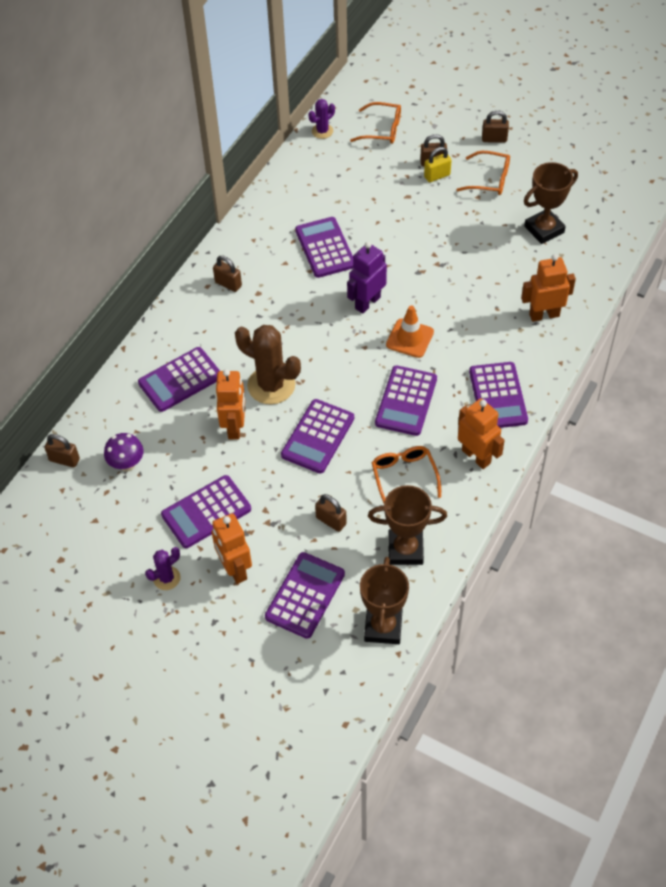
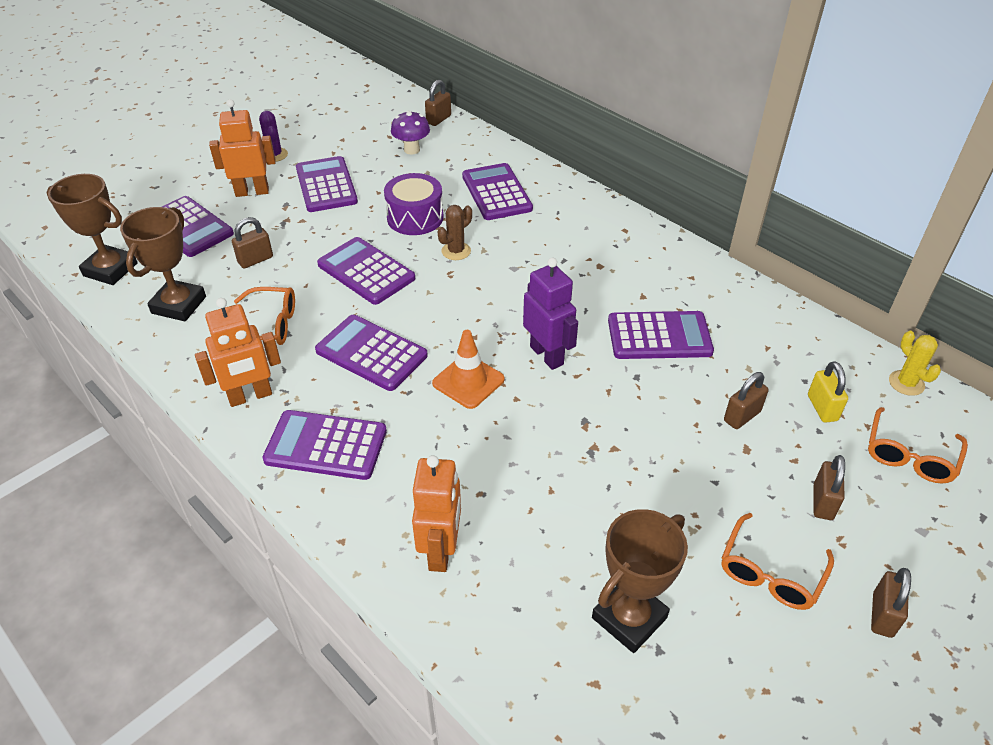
camera: 105 degrees right, 10 degrees down
(228, 284) = (622, 245): brown padlock -> brown padlock (742, 416)
(235, 427) = (415, 217): orange robot -> purple drum
(271, 385) = (456, 251): brown cactus -> brown cactus, size x0.52
(322, 131) = (906, 383): purple cactus -> yellow cactus
(437, 176) = (789, 499): yellow padlock -> yellow padlock (822, 408)
(544, 229) = (629, 618): brown trophy -> brown trophy turned 60 degrees clockwise

